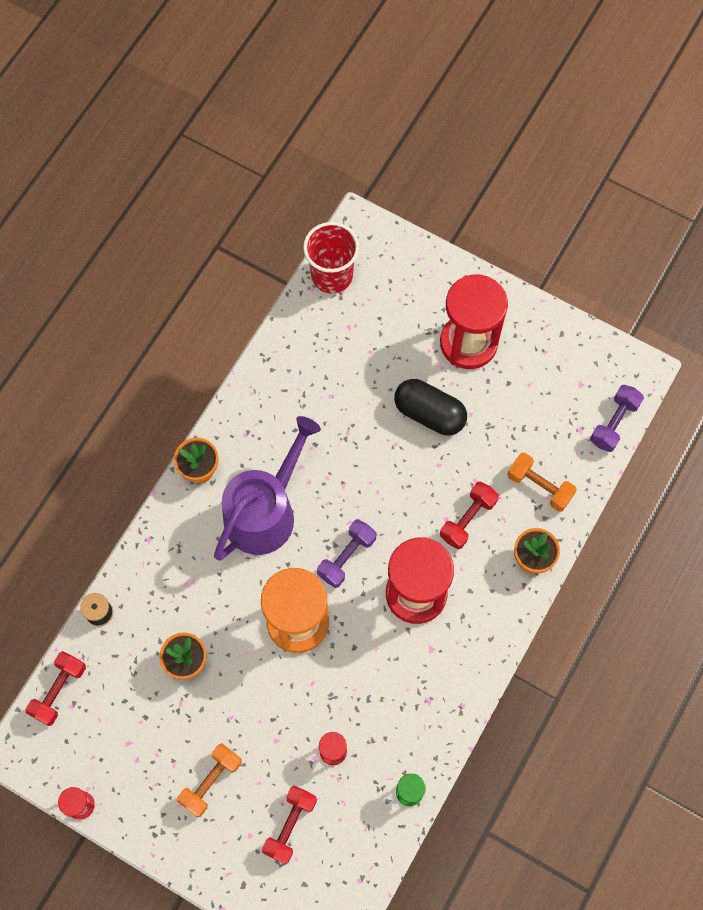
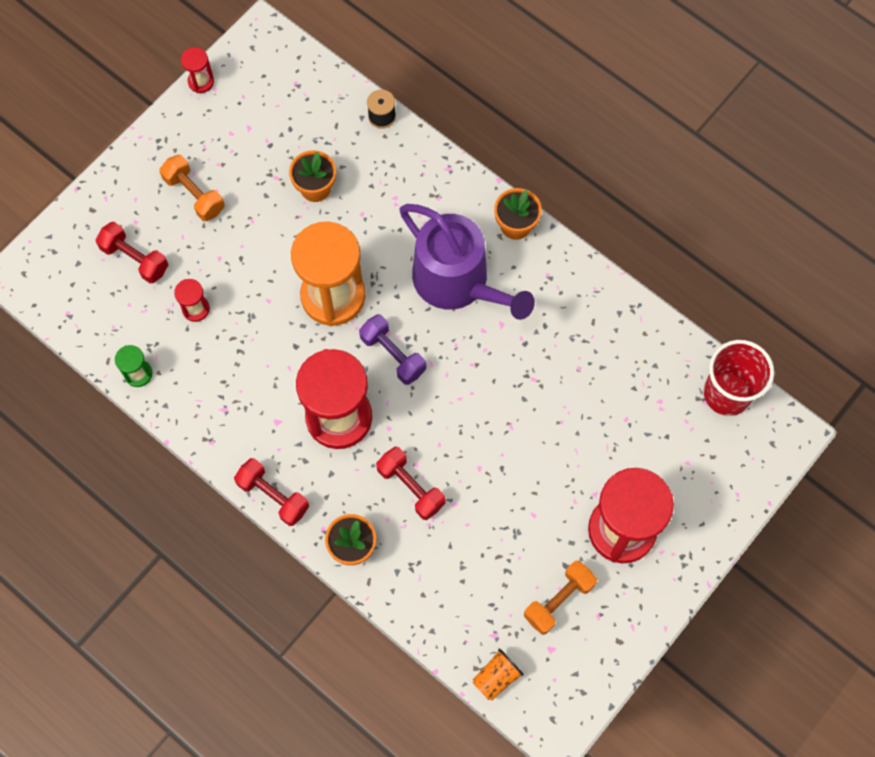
camera: 100 degrees right, 0 degrees up
(59, 691) = (312, 74): red dumbbell -> red dumbbell (273, 496)
(429, 413) = (541, 470): black capsule -> none
(539, 486) = (434, 574): orange dumbbell -> orange dumbbell (559, 600)
(614, 423) = (496, 677): purple dumbbell -> orange cup

